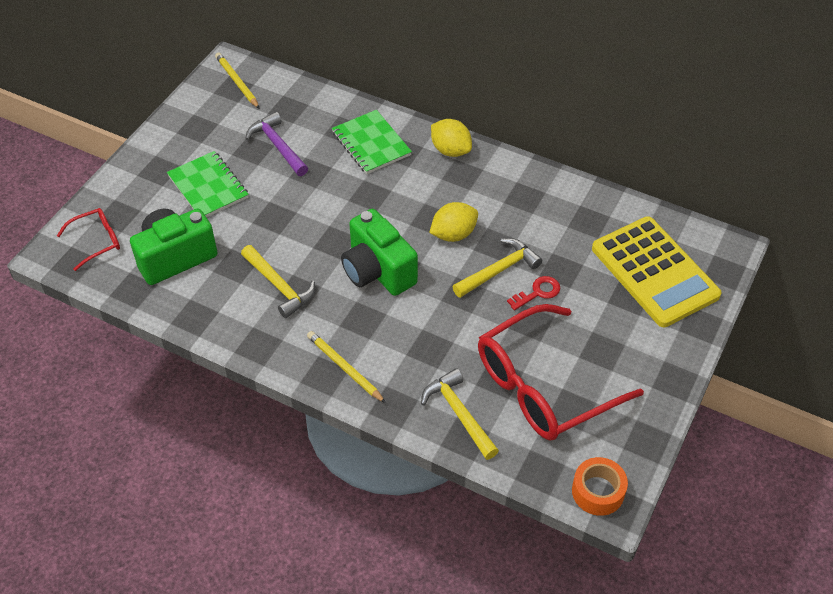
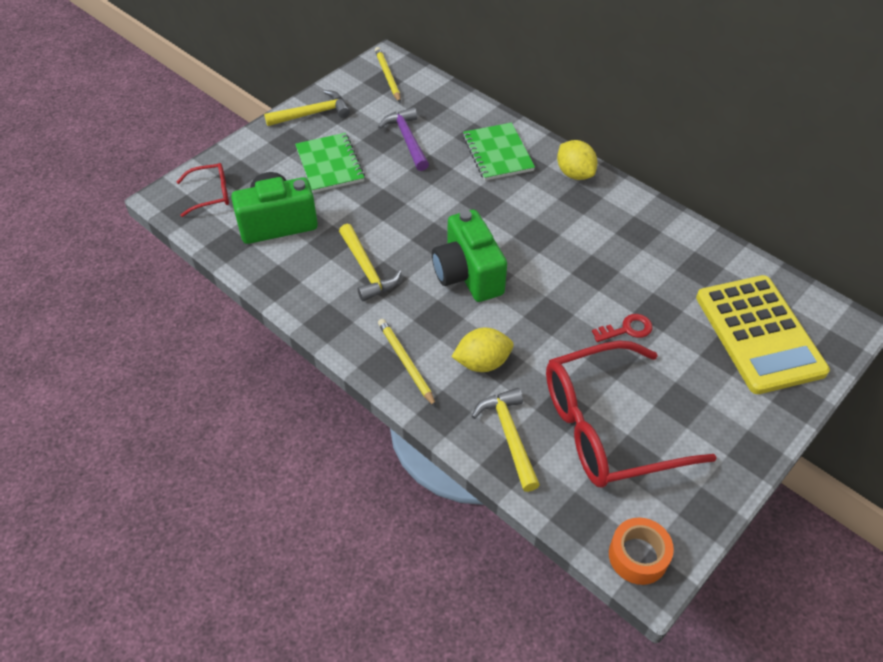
camera: 15 degrees right, 0 degrees up
(453, 234) = (555, 254): yellow lemon -> yellow lemon (482, 362)
(499, 270) = (592, 299): yellow hammer -> yellow hammer (313, 114)

